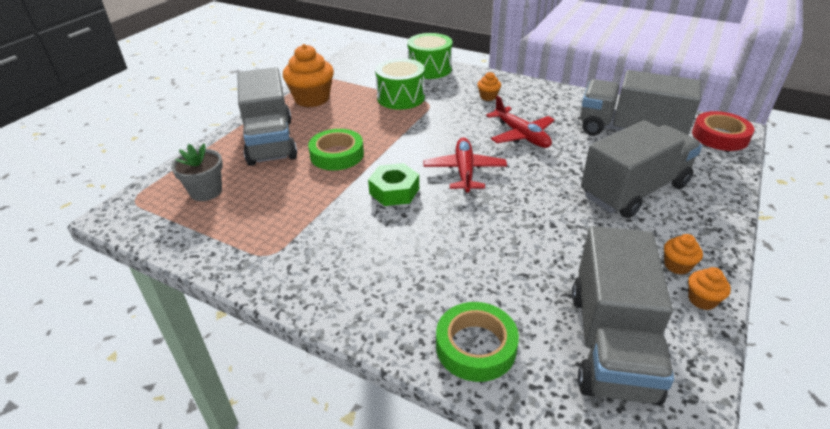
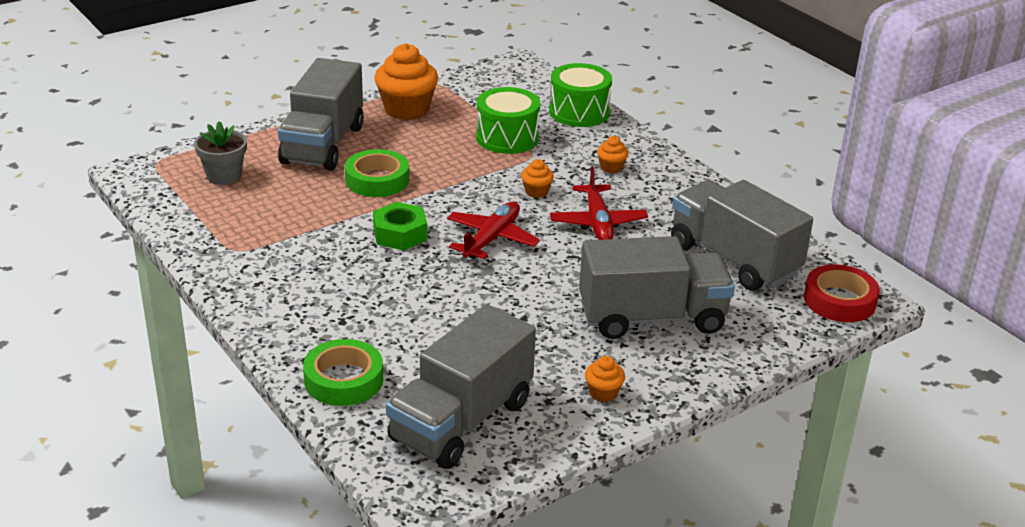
camera: 25 degrees right, 5 degrees down
(702, 300) = (589, 425): orange cupcake -> orange cupcake (536, 192)

